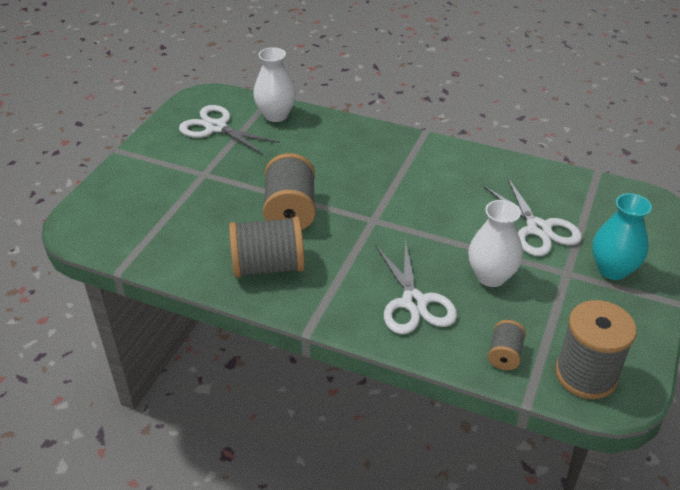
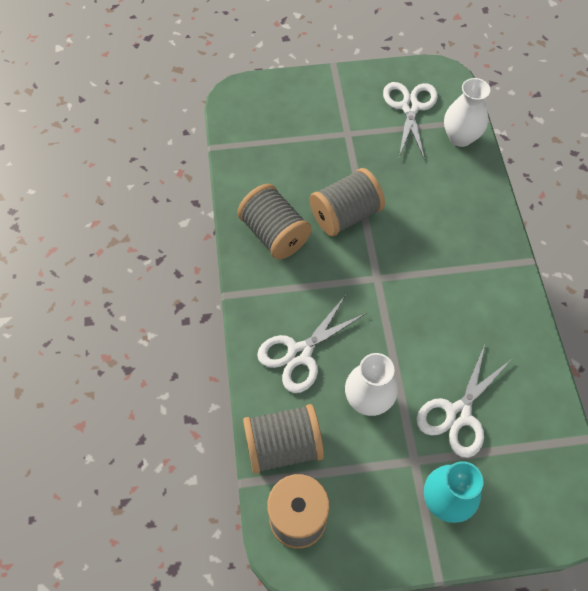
camera: 60 degrees right, 20 degrees up
(504, 355) = (283, 446): grey spool -> grey spool, size x1.92

